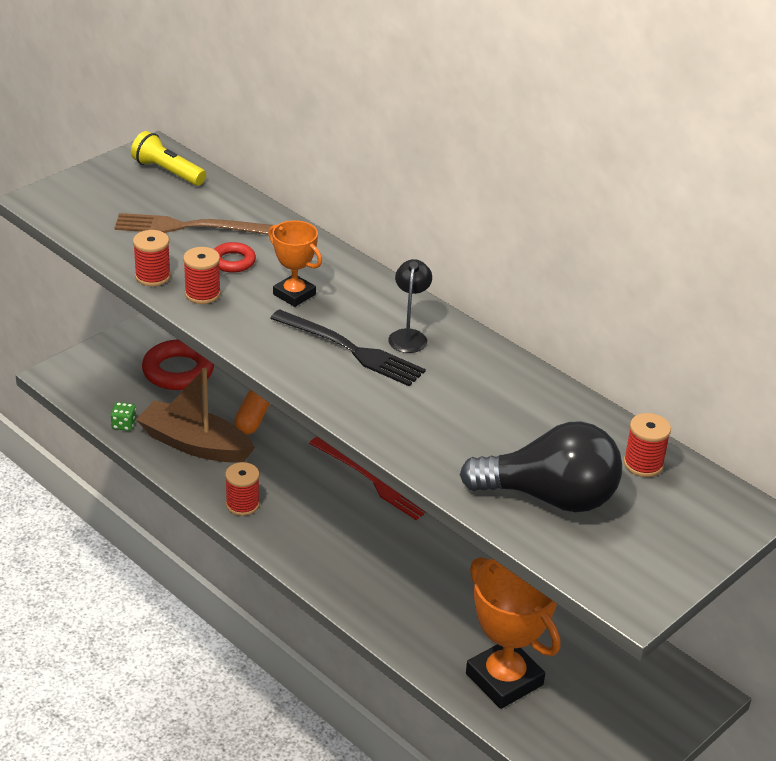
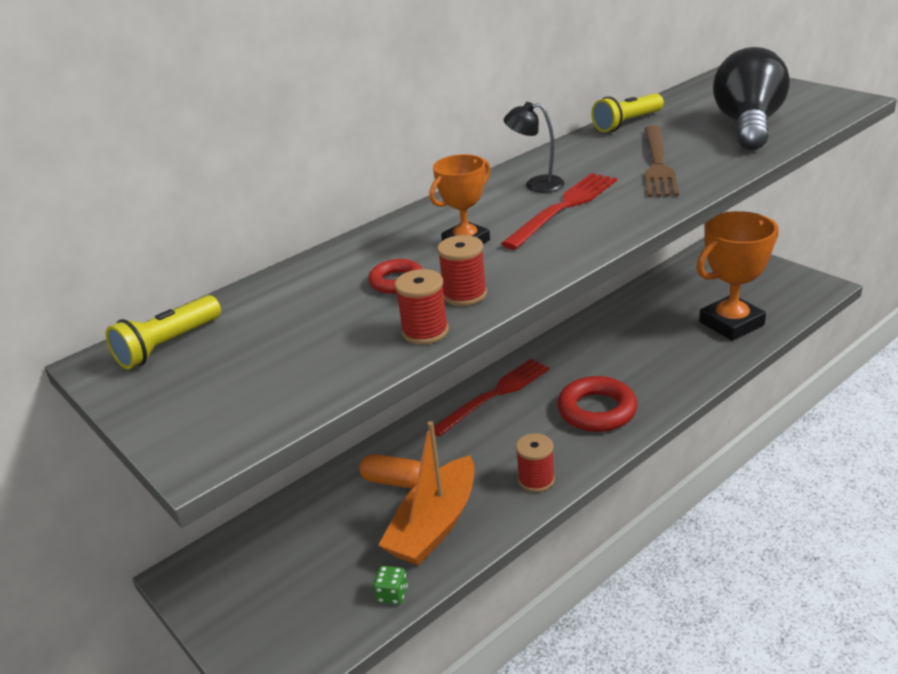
camera: 80 degrees left, 5 degrees down
(178, 371) = (292, 551): red ring -> red ring (597, 410)
(187, 227) = (312, 318): brown fork -> brown fork (657, 164)
(195, 444) = (434, 525): brown boat -> orange boat
(351, 350) = (564, 208): black fork -> red fork
(571, 407) = (627, 123): none -> yellow flashlight
(643, 464) = (690, 101): red spool -> none

